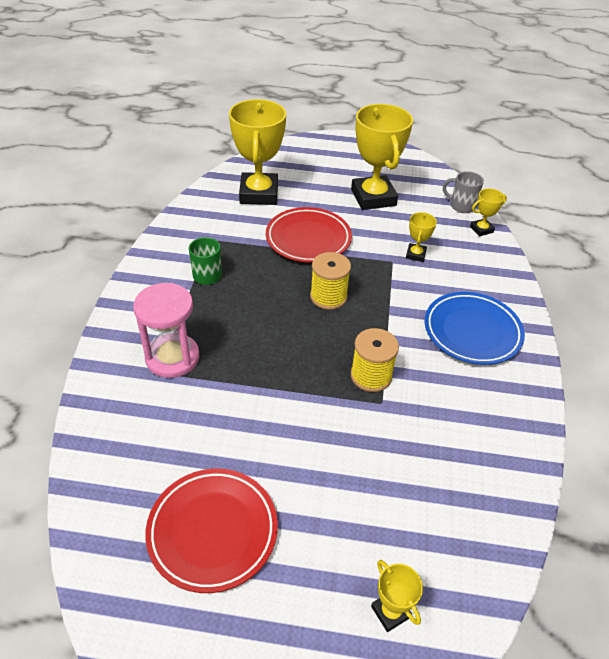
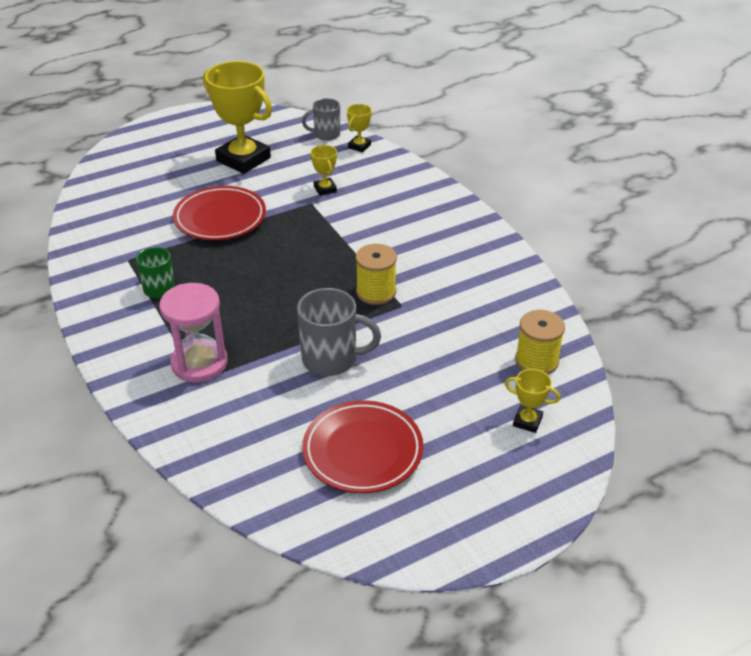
camera: 35 degrees left, 5 degrees down
(259, 194) = (132, 201): yellow trophy -> none
(273, 419) = (331, 359): none -> grey mug
(328, 297) = (285, 254): yellow spool -> yellow spool (536, 361)
(472, 331) = (421, 225): blue plate -> none

